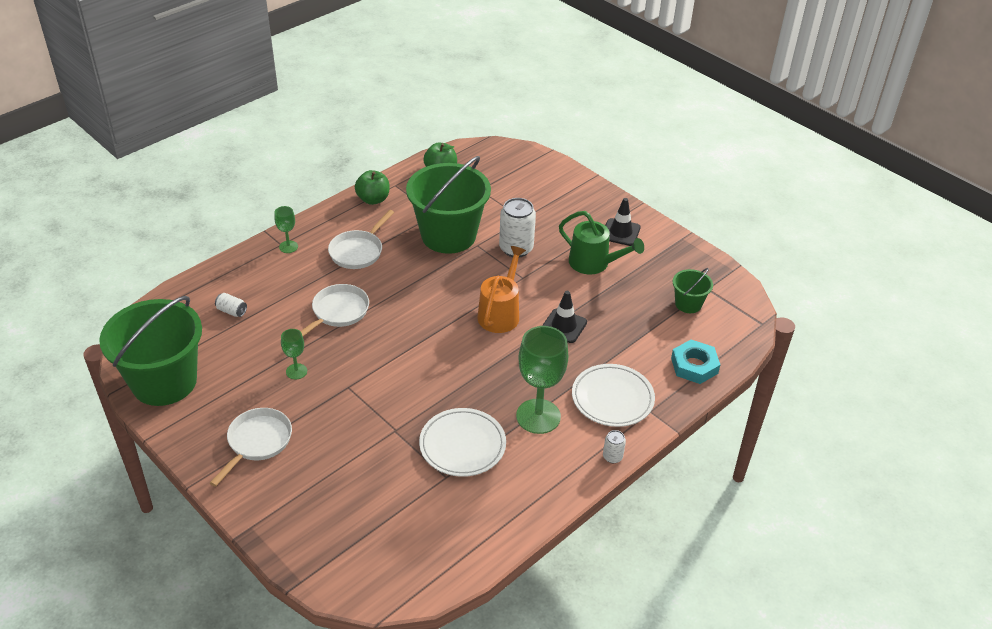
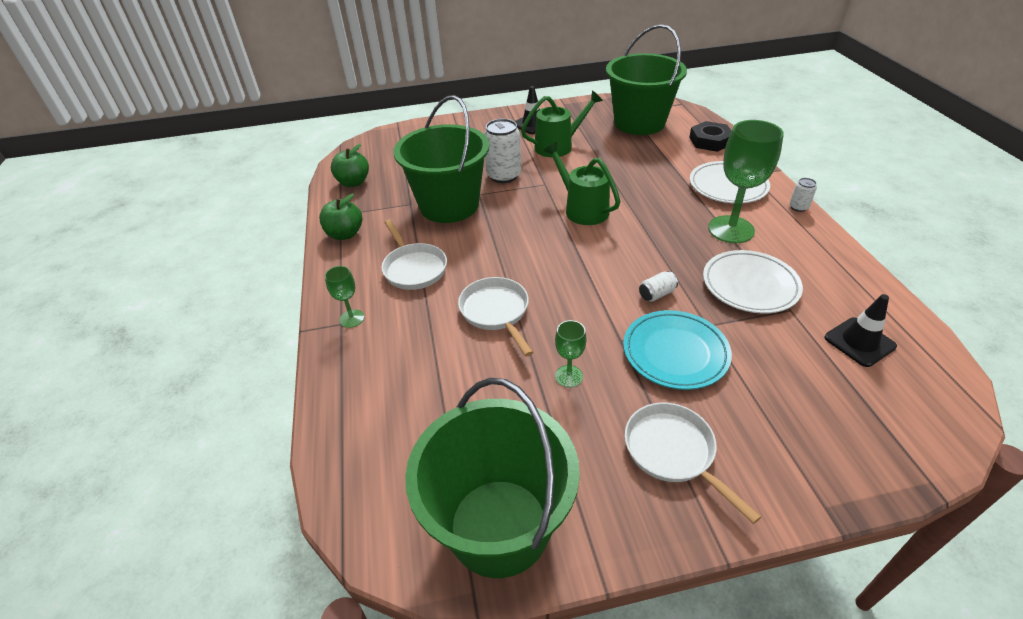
camera: 55 degrees left, 0 degrees up
(232, 311) = (417, 405): white can -> white can (656, 294)
(352, 420) = (675, 353): none -> turquoise plate
(500, 313) = (582, 209): orange watering can -> green watering can
(564, 326) = (623, 182): black traffic cone -> black traffic cone (859, 342)
(688, 304) = (639, 123): green bucket -> green bucket, size x2.18
(694, 365) = (710, 141): turquoise nut -> black nut

